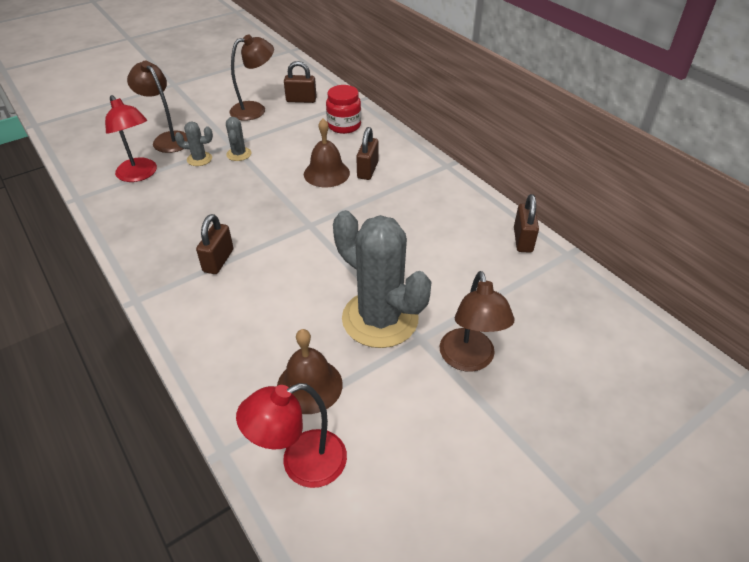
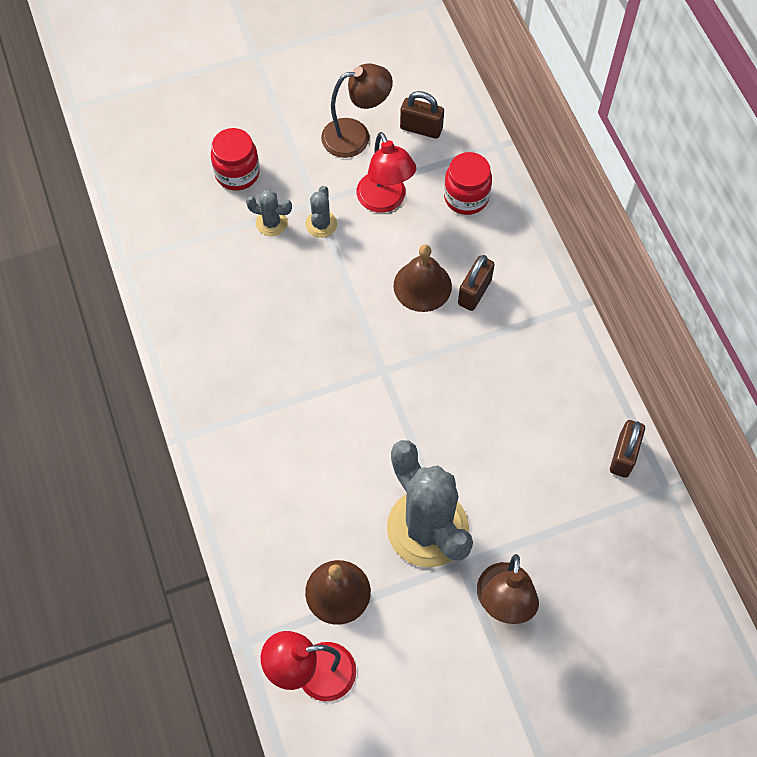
camera: 15 degrees right, 20 degrees up
(140, 175) = (198, 236): red lamp -> red lamp (385, 201)
(168, 139) = (237, 173): brown lamp -> red jar
(218, 260) = (272, 402): brown padlock -> none

